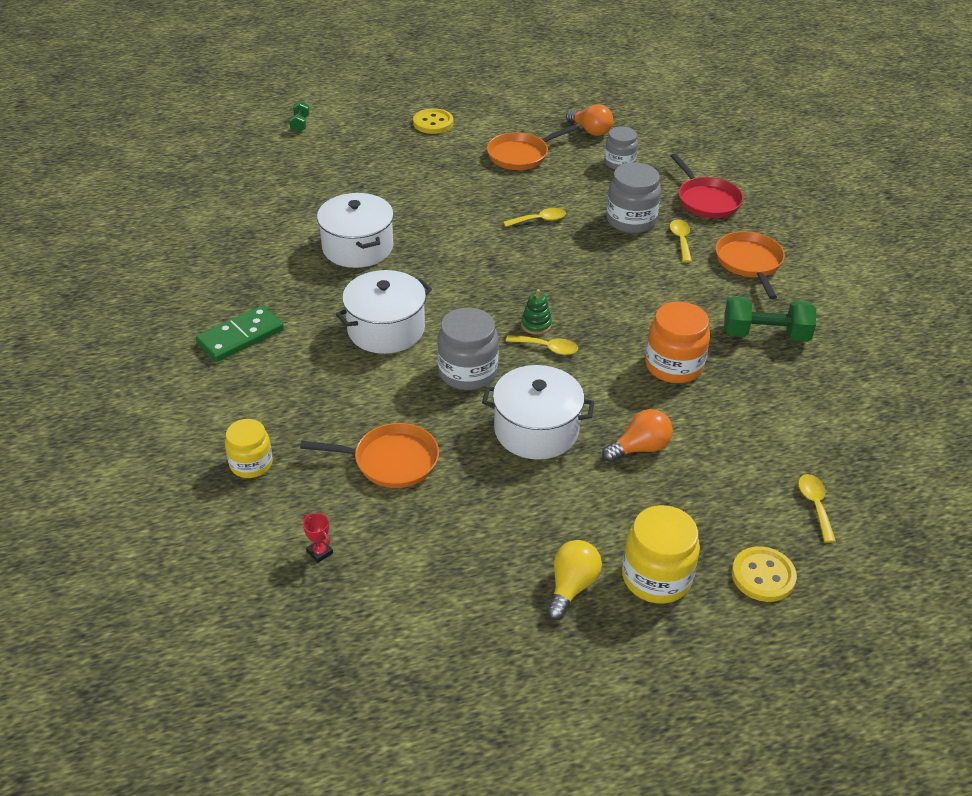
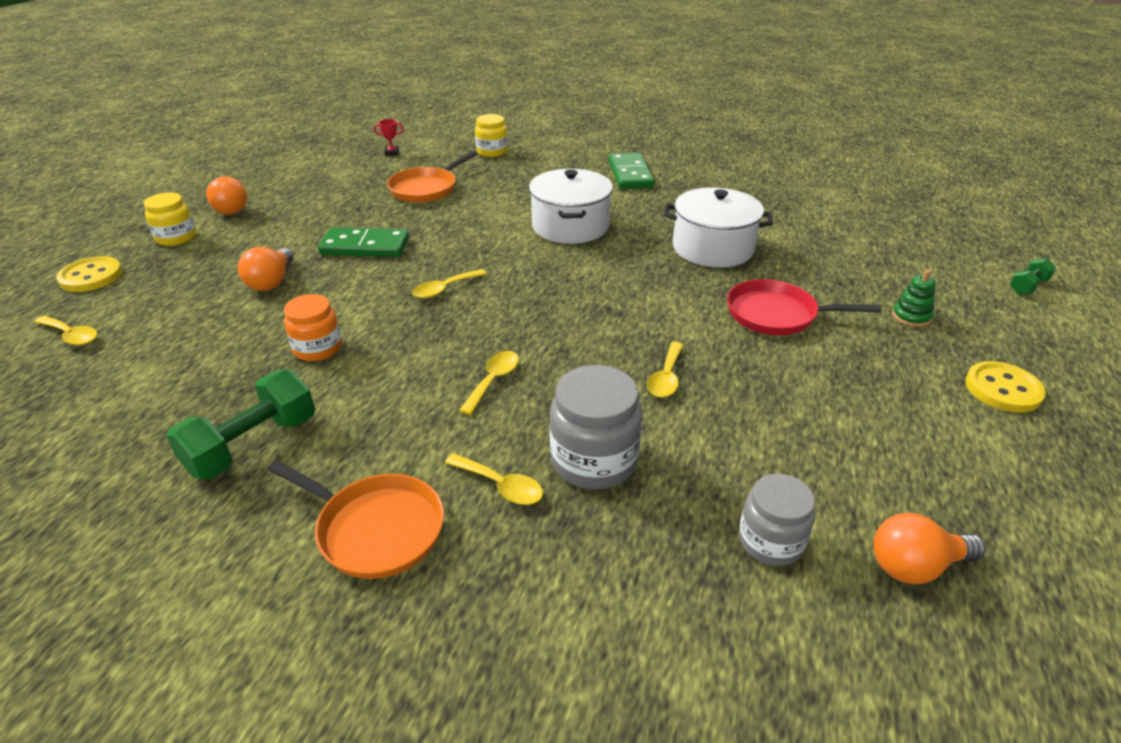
camera: 125 degrees right, 5 degrees down
(300, 124) = (1027, 286): green dumbbell -> green dumbbell turned 75 degrees counterclockwise
(467, 372) = (469, 242): grey jar -> none
(521, 155) = (857, 435): orange pan -> none
(536, 325) = (483, 296): green stacking toy -> green stacking toy (911, 317)
(536, 430) = (365, 247): white pot -> green domino
(571, 587) = (230, 209): yellow light bulb -> orange light bulb
(614, 277) = (493, 380): none -> yellow spoon
(656, 577) = (176, 237): yellow jar -> yellow jar, size x0.67
(673, 366) = (317, 348): orange jar -> orange jar, size x0.67
(706, 200) = (570, 591): red pan -> red pan (776, 314)

